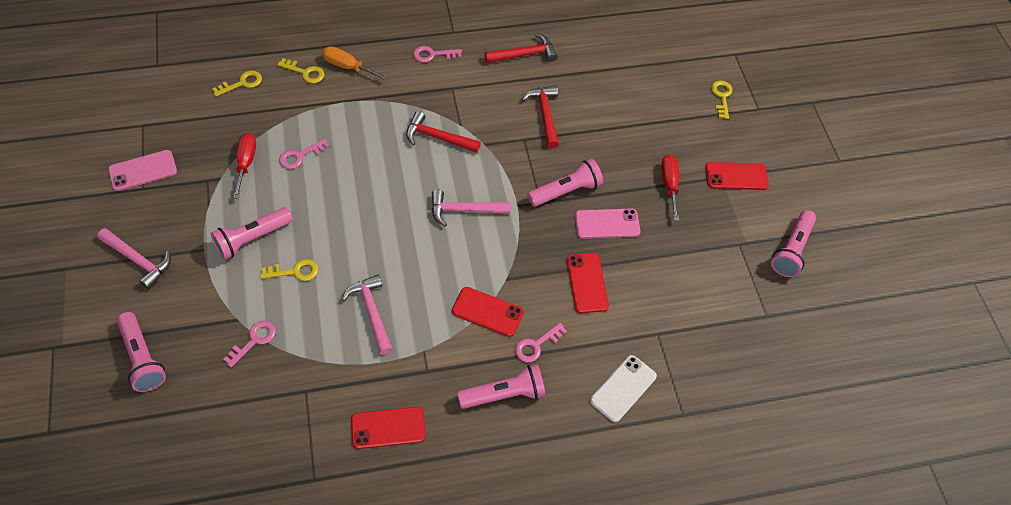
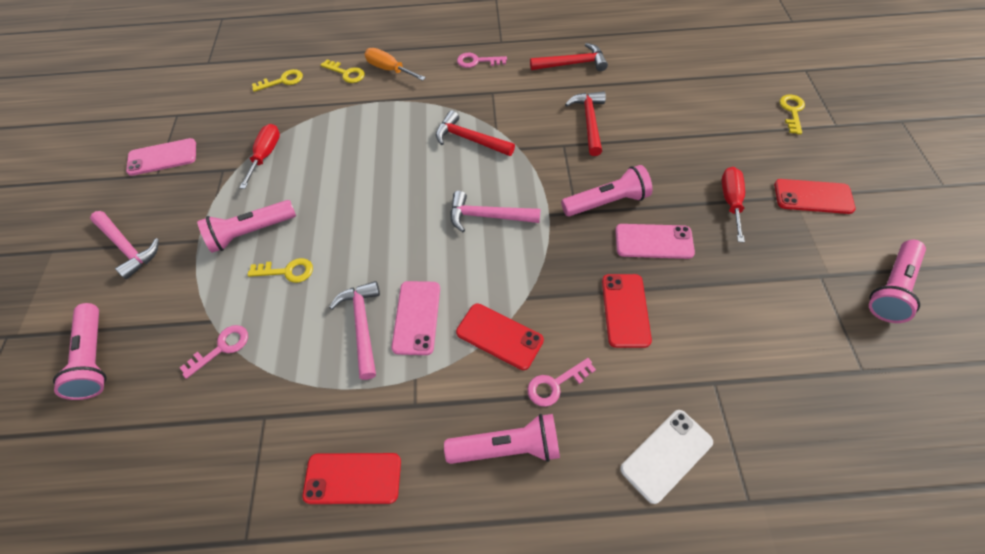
camera: 15 degrees right, 0 degrees up
(300, 156) = (322, 151): pink key -> none
(416, 302) = (417, 317): none -> pink phone

